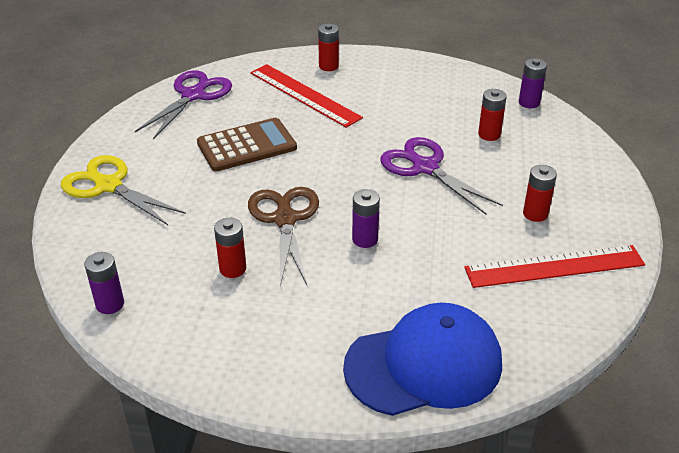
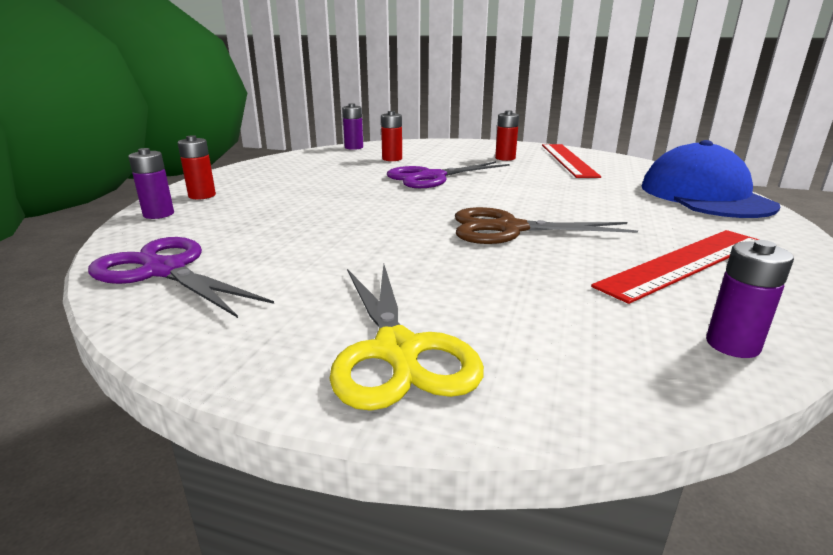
camera: 80 degrees left, 15 degrees down
(108, 186) = (397, 351): yellow scissors -> yellow scissors turned 60 degrees counterclockwise
(233, 269) = (609, 257): red battery -> none
(247, 146) = (343, 241): brown calculator -> none
(304, 95) = (253, 209): red ruler -> red ruler (684, 263)
(365, 239) = (542, 201): purple battery -> purple battery (158, 214)

